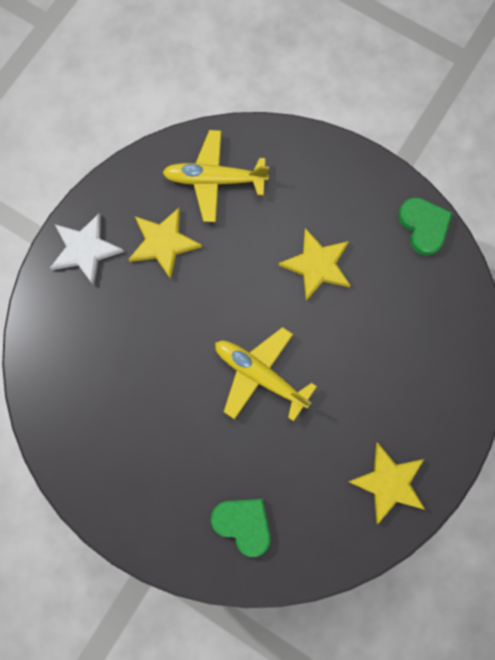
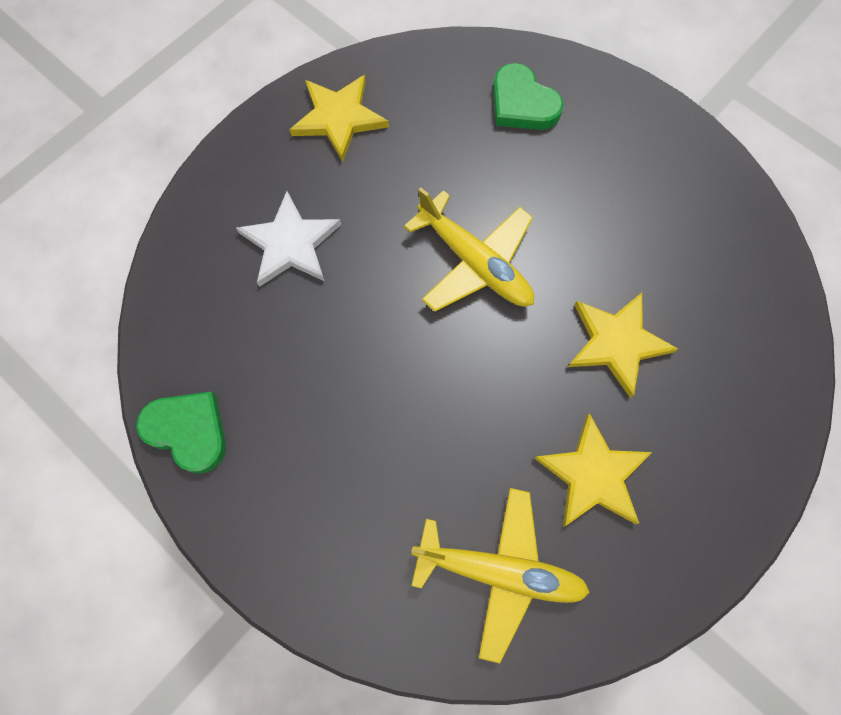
camera: 170 degrees left, 5 degrees down
(85, 250) = (717, 485): white star -> white star (290, 243)
(317, 265) = (364, 399): yellow star -> yellow star (616, 343)
(423, 226) = (188, 431): green heart -> green heart turned 135 degrees clockwise

